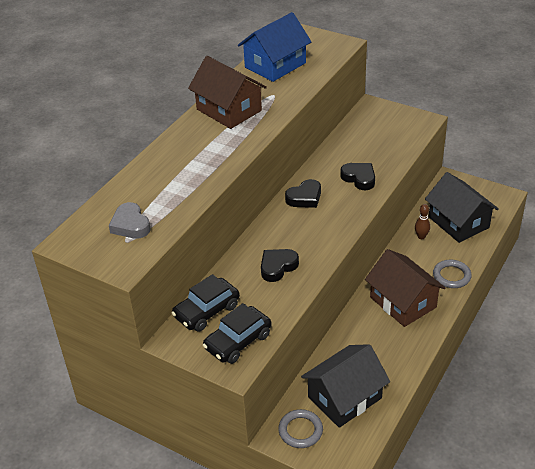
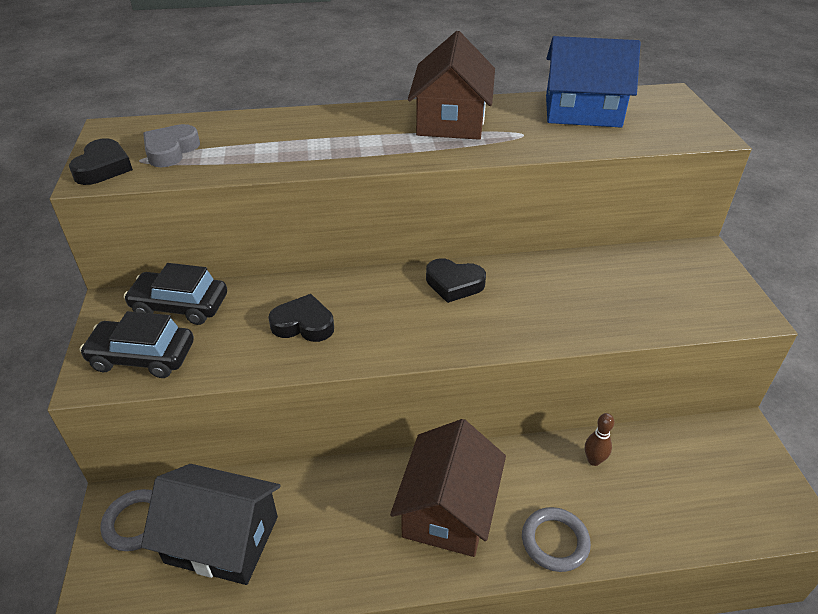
camera: 50 degrees right, 0 degrees up
(359, 178) = (547, 312): black heart -> black heart (103, 168)
(458, 222) = (671, 489): black house -> none

